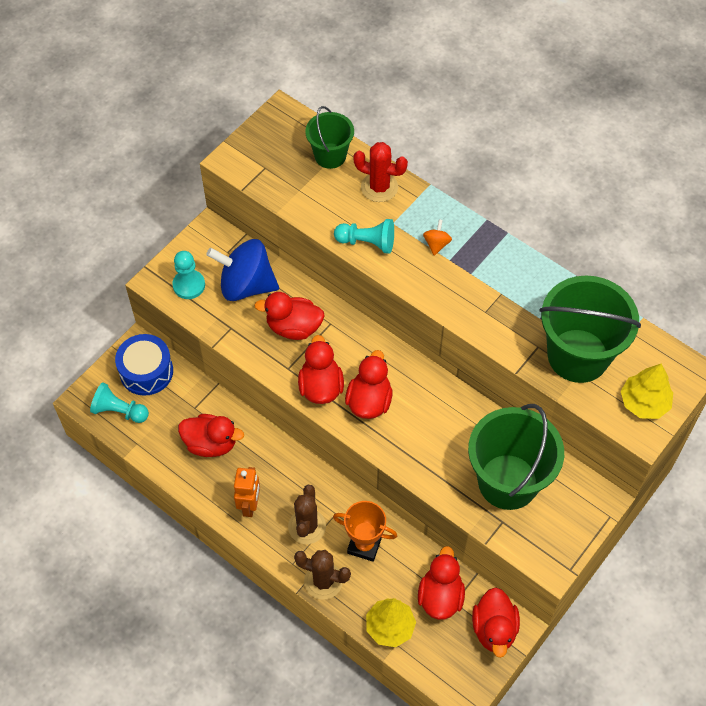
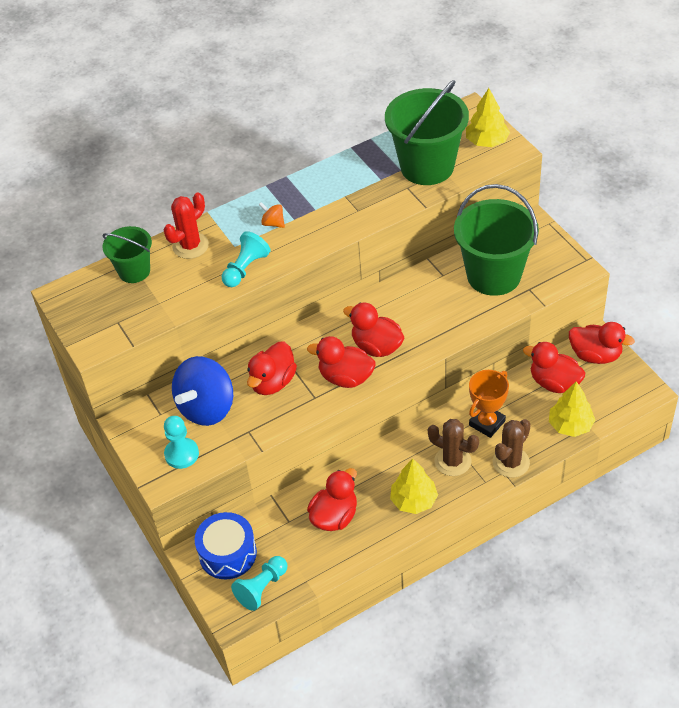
camera: 65 degrees left, 10 degrees down
(250, 505) = (413, 500): orange robot -> yellow tree

